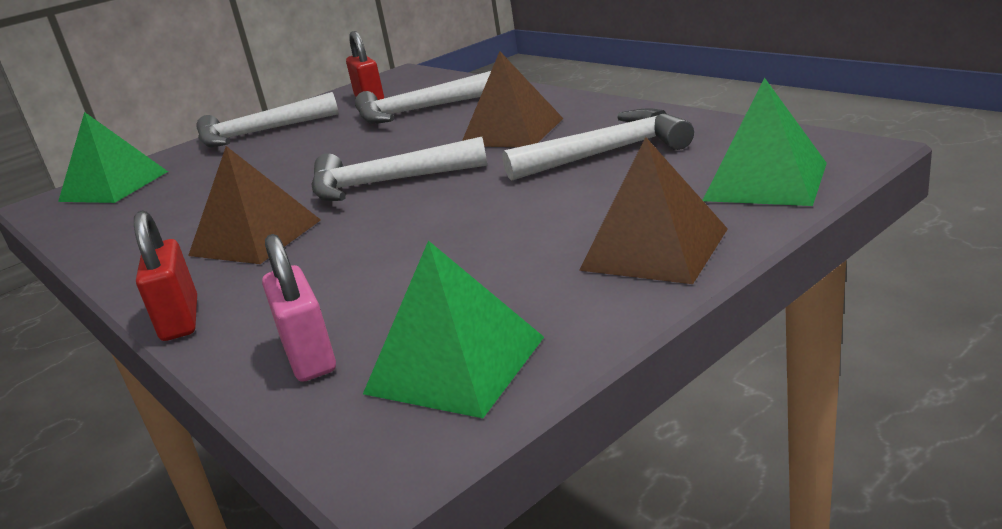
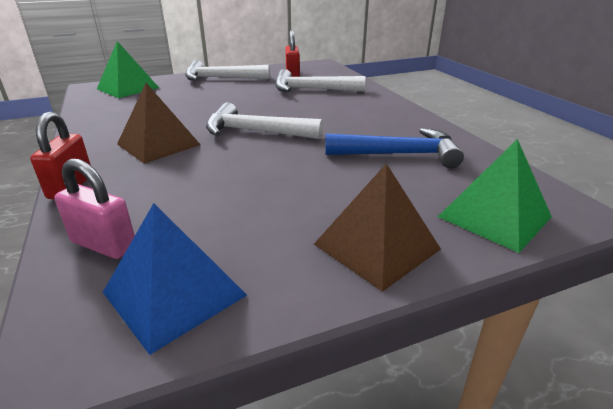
camera: 15 degrees right, 5 degrees up
(309, 356) = (104, 244): pink padlock -> pink padlock turned 60 degrees counterclockwise
(455, 365) = (174, 293): green pyramid -> blue pyramid
(512, 132) = (352, 120): brown pyramid -> none
(607, 153) = (399, 154): white hammer -> blue hammer

